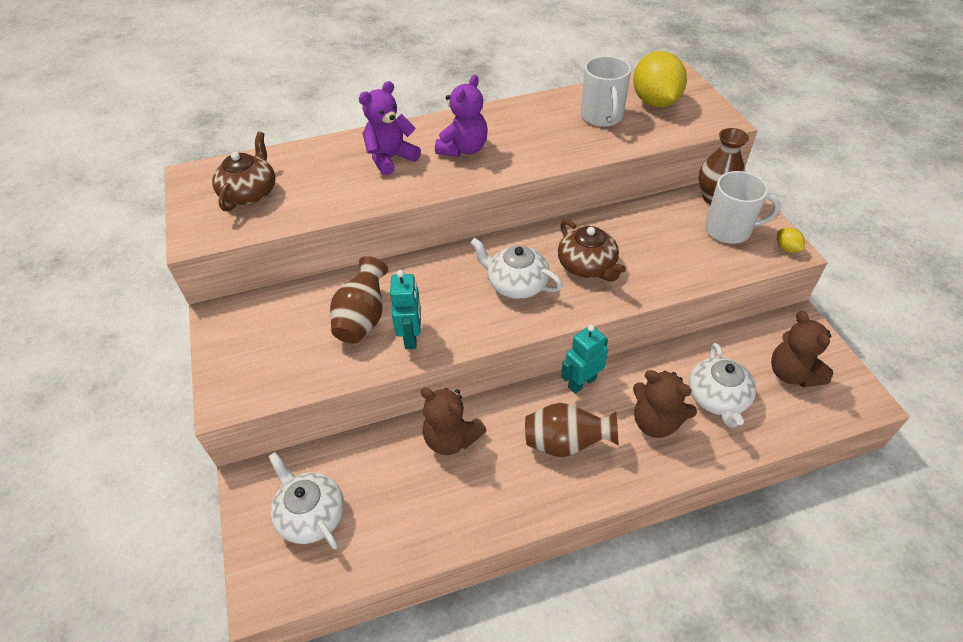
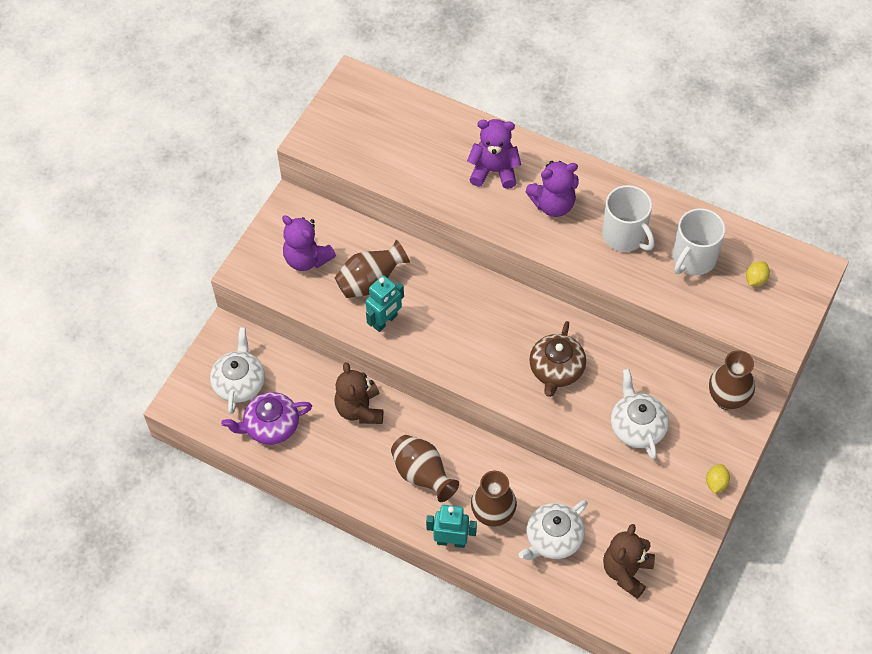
camera: 45 degrees right, 10 degrees up
(250, 193) = (374, 127): brown teapot -> none
(282, 344) = (307, 259): none -> purple teddy bear
(385, 526) = (271, 426): none -> purple teapot
(516, 284) = (492, 341): white teapot -> white teapot (637, 426)
(581, 382) = (480, 448): turquoise robot -> turquoise robot (451, 541)
(655, 102) = (755, 279): yellow lemon -> yellow lemon, size x0.42
(655, 422) = (493, 515): brown teddy bear -> brown vase
(729, 230) = (697, 432): white mug -> white mug (625, 235)

